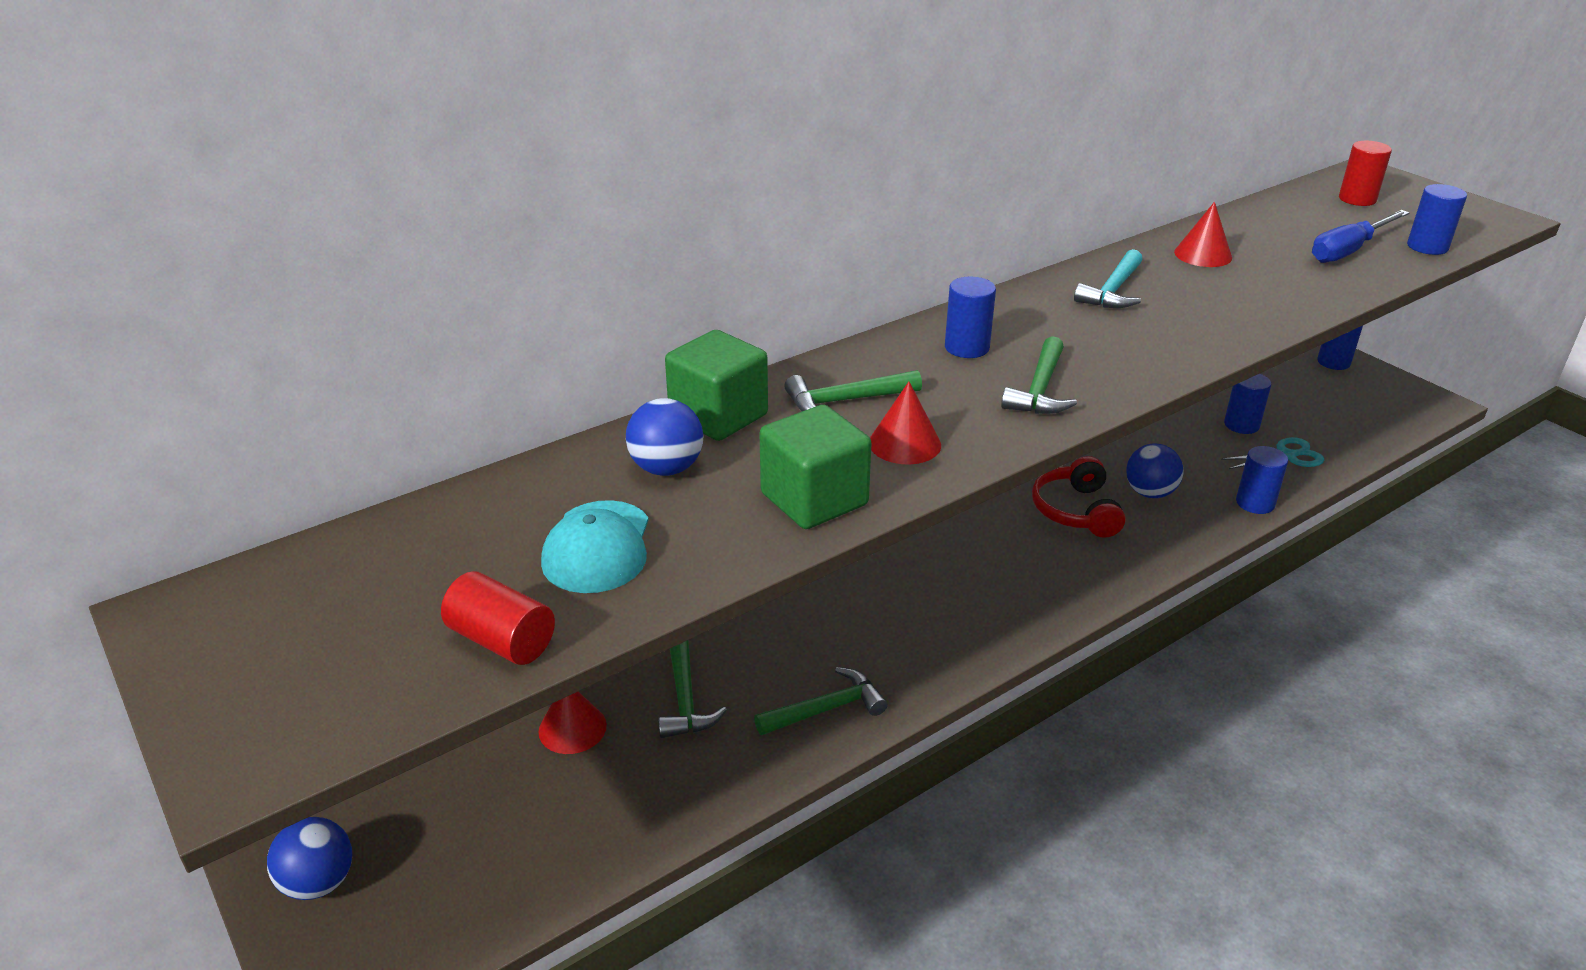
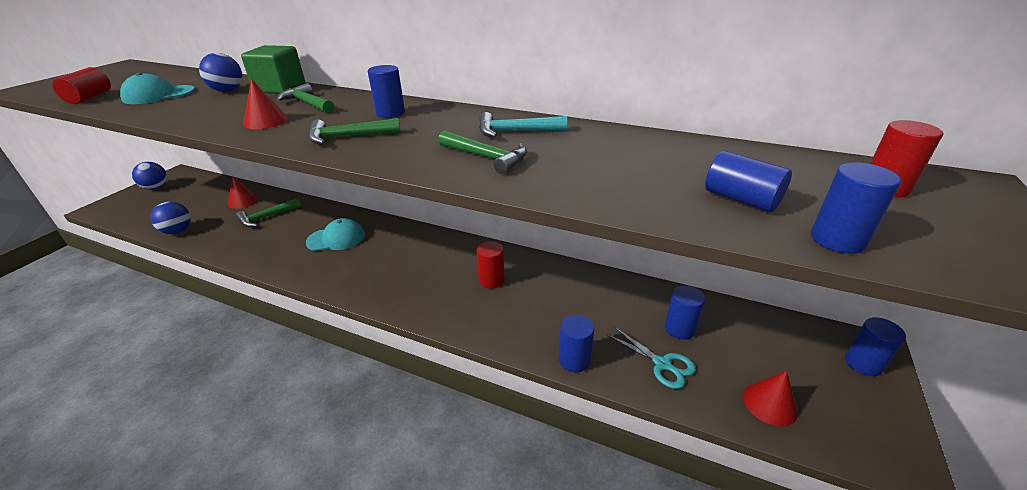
camera: 60 degrees right, 0 degrees up
(814, 499) = (202, 116): green cube -> none
(826, 709) = (269, 251): green hammer -> green hammer (486, 157)
(848, 625) = (336, 239): none -> turquoise cap
(1076, 511) = (491, 280): red headphones -> red cylinder
(1150, 493) = (539, 305): blue ball -> blue ball (178, 231)
(1203, 254) = (623, 146): red cone -> red cone (770, 403)
(1348, 250) = (741, 199): blue screwdriver -> blue cylinder

